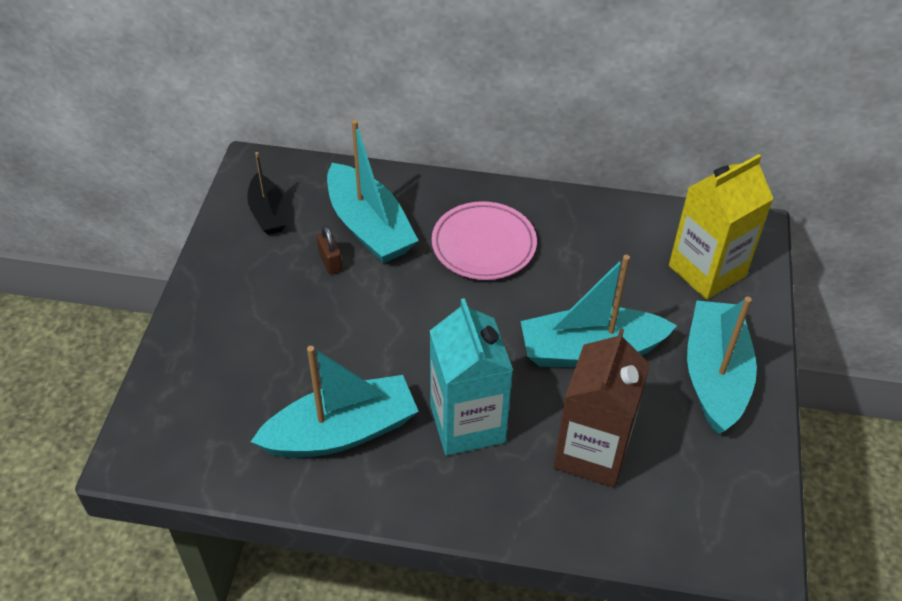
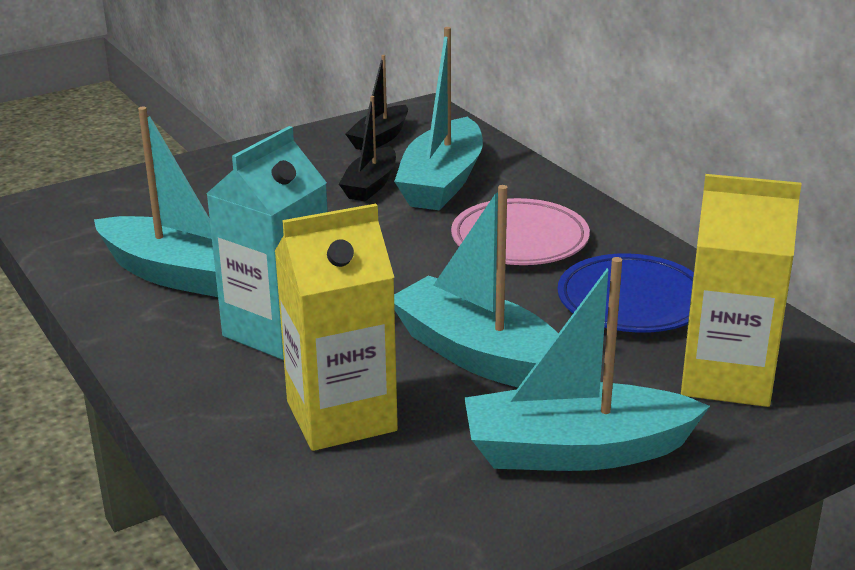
camera: 50 degrees right, 20 degrees down
(330, 262) = (370, 185): brown padlock -> black boat
(592, 452) = (341, 416): brown carton -> yellow carton
(601, 250) = (632, 302): none -> blue plate
(715, 375) = (576, 451): turquoise boat -> turquoise boat turned 150 degrees counterclockwise

